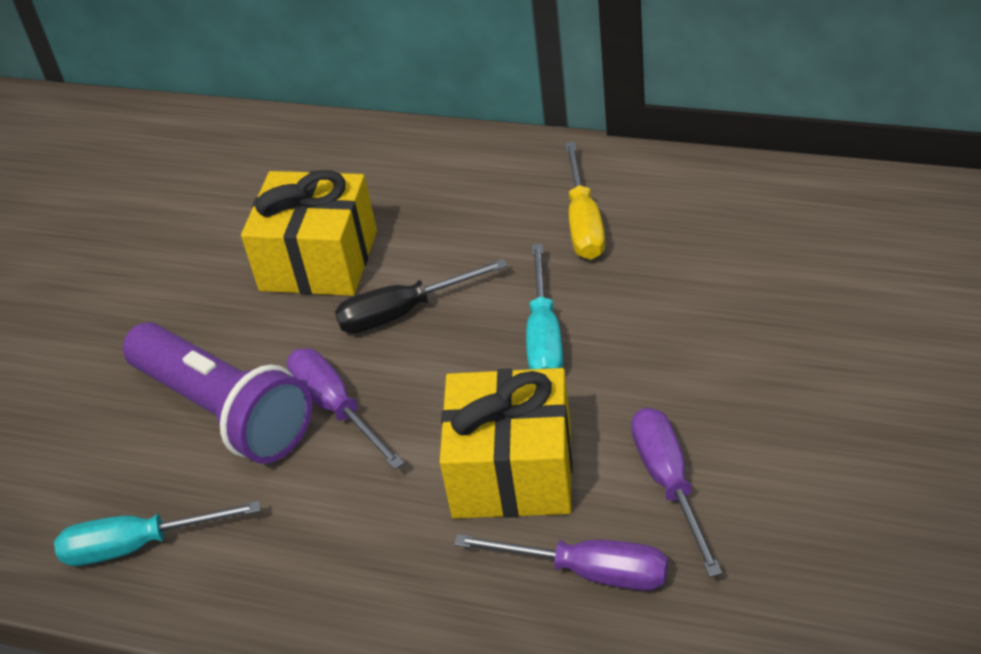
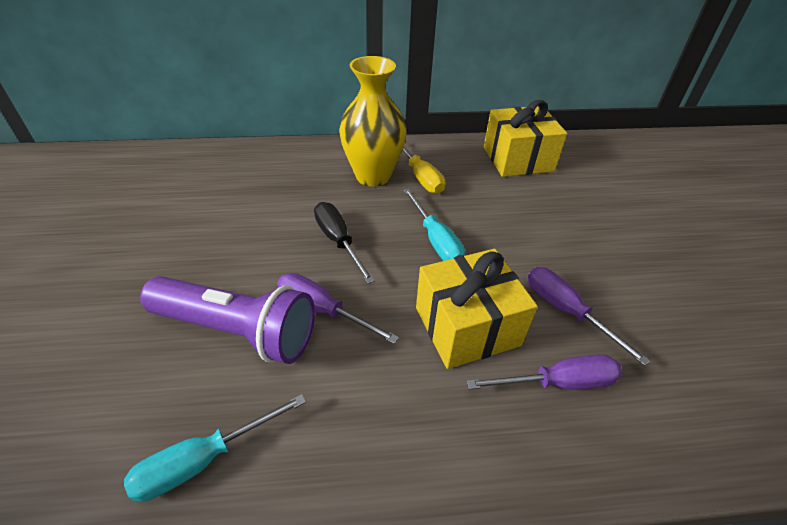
camera: 30 degrees left, 0 degrees up
(318, 260) = (265, 220): yellow gift -> yellow gift (518, 159)
(403, 312) = (338, 241): black screwdriver -> black screwdriver turned 105 degrees clockwise
(509, 210) = (373, 176): none -> yellow vase

